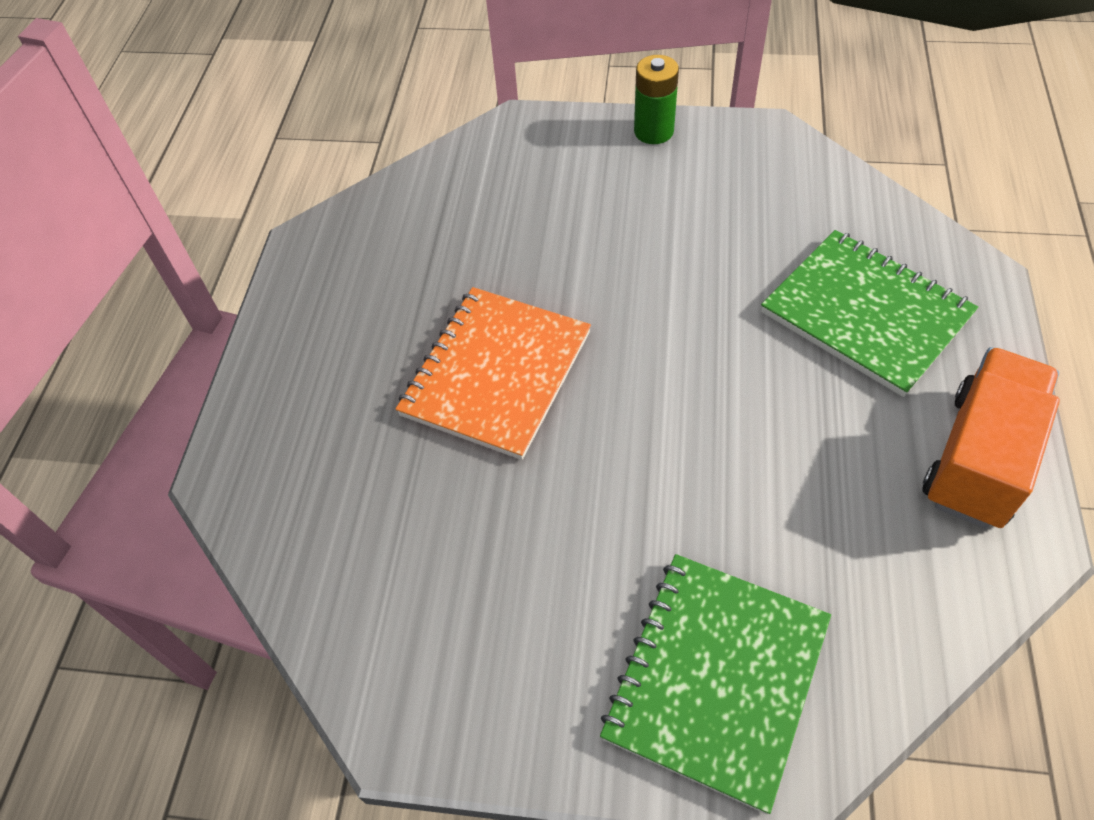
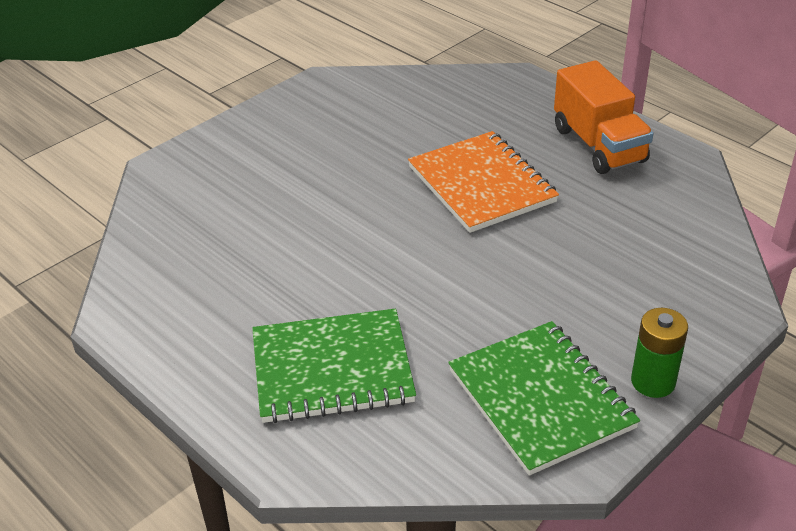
camera: 125 degrees right, 15 degrees down
(716, 678) = (219, 169): green notebook -> green notebook (541, 399)
(978, 458) = (179, 338): orange truck -> orange truck (599, 145)

